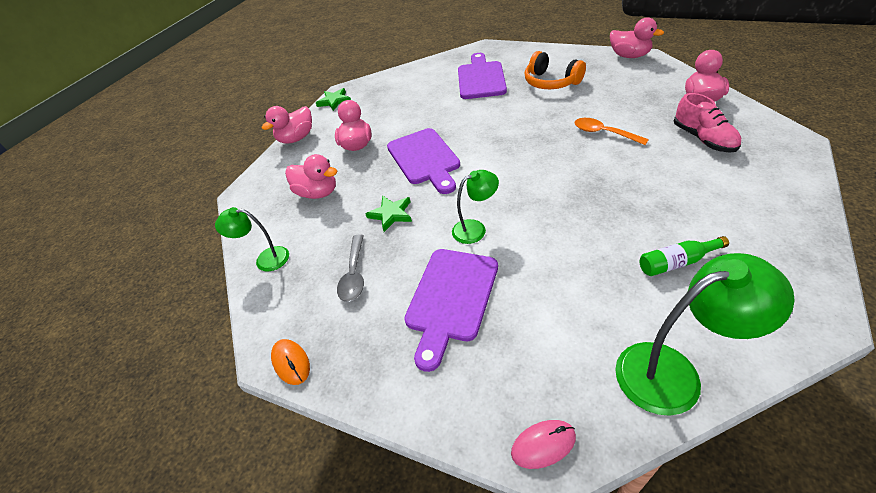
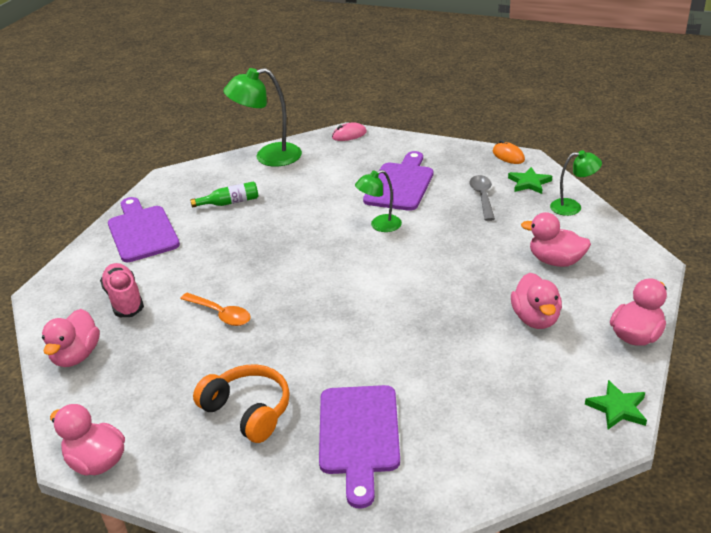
camera: 175 degrees right, 10 degrees down
(391, 214) = (463, 238): green star -> green star (529, 183)
(424, 159) = (438, 294): purple cutting board -> purple cutting board (142, 231)

